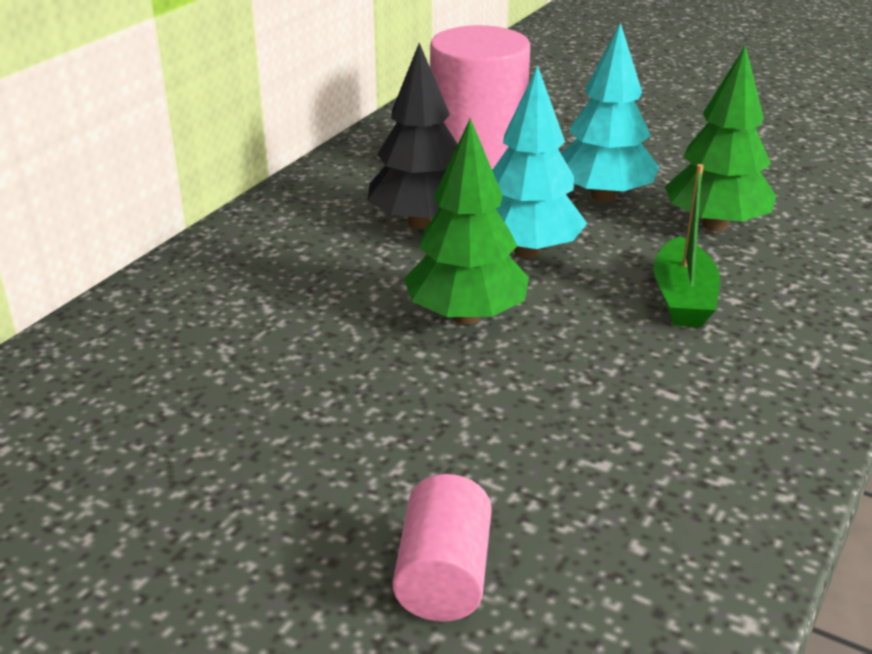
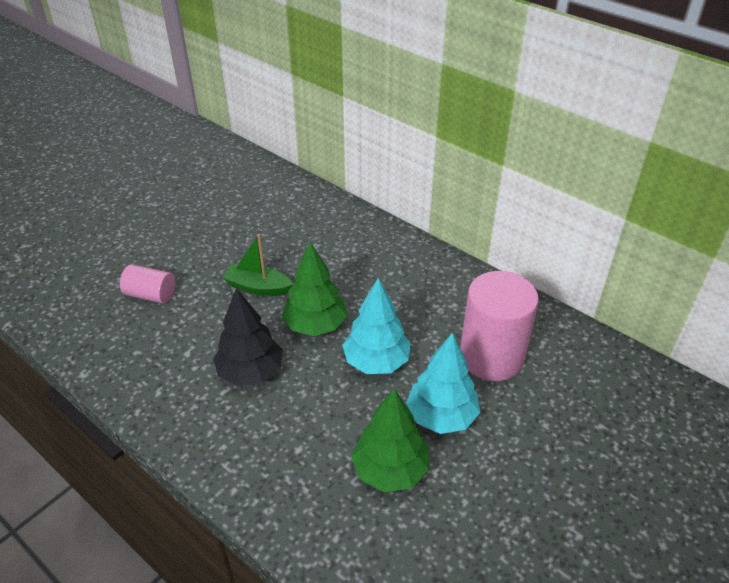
camera: 100 degrees right, 10 degrees up
(420, 222) = (419, 320): black tree -> black tree (250, 372)
(682, 298) = (305, 422): green boat -> green boat (258, 287)

